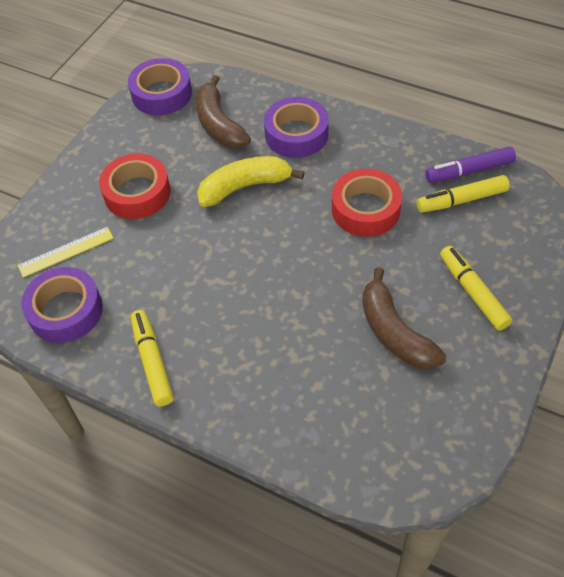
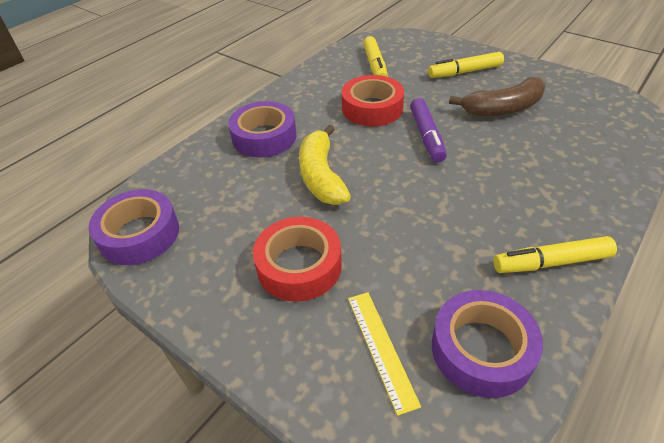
camera: 80 degrees left, 10 degrees down
(219, 124) = (221, 188): brown banana -> none
(469, 171) = (346, 59): purple marker -> purple marker (426, 136)

